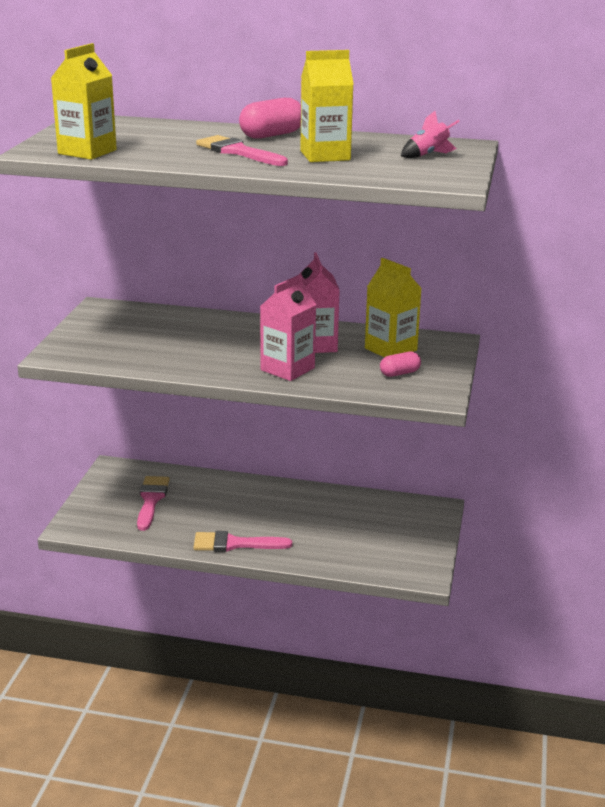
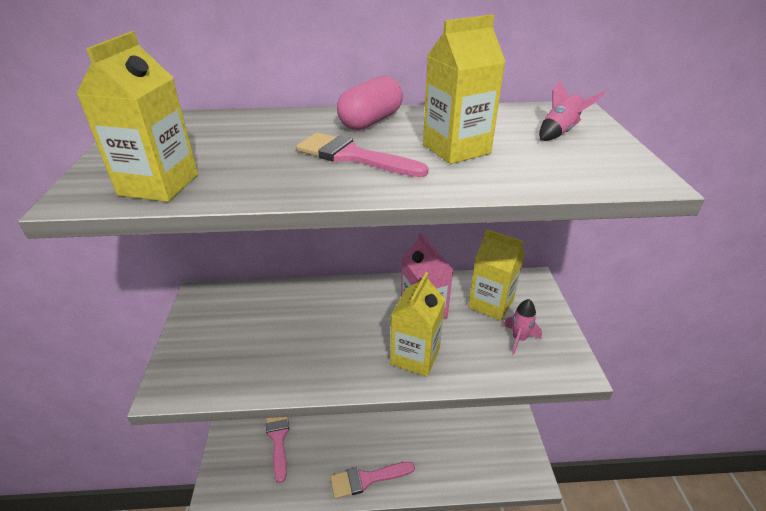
camera: 15 degrees left, 10 degrees up
(287, 369) = (415, 356): pink carton -> yellow carton
(399, 373) = (519, 339): pink capsule -> pink rocket

